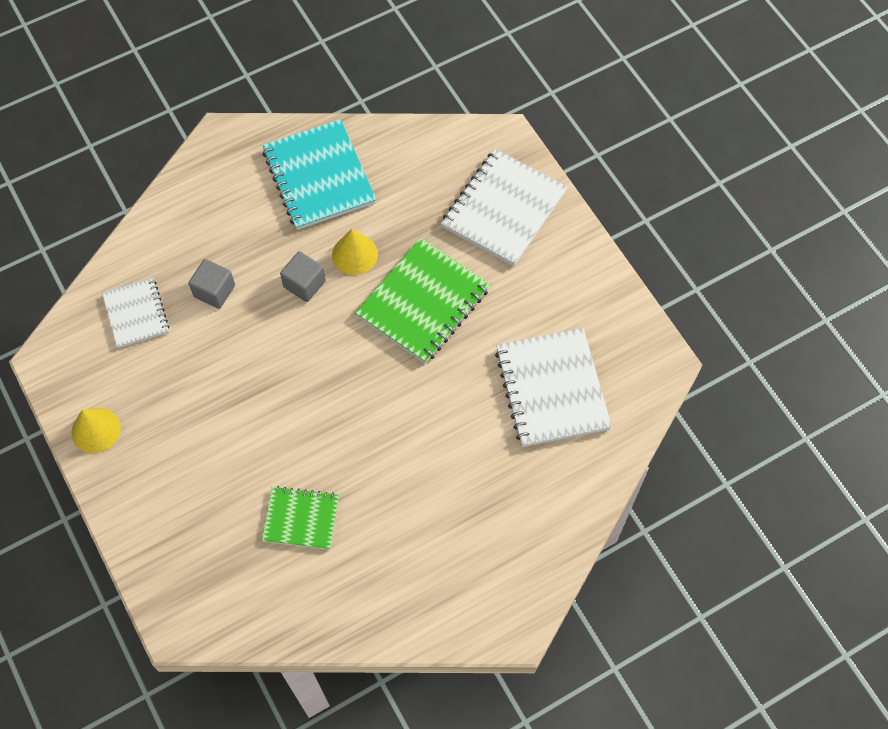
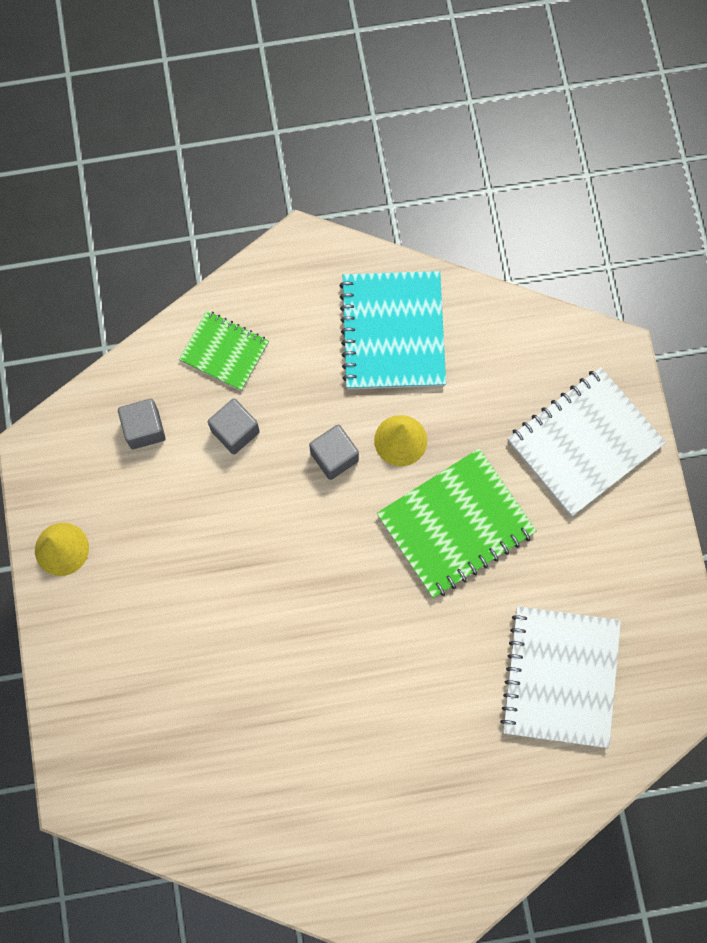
camera: 20 degrees right, 10 degrees up
(136, 314) = (144, 429): white notebook -> grey cube
(301, 519) = (241, 727): green notebook -> green notebook (224, 351)

